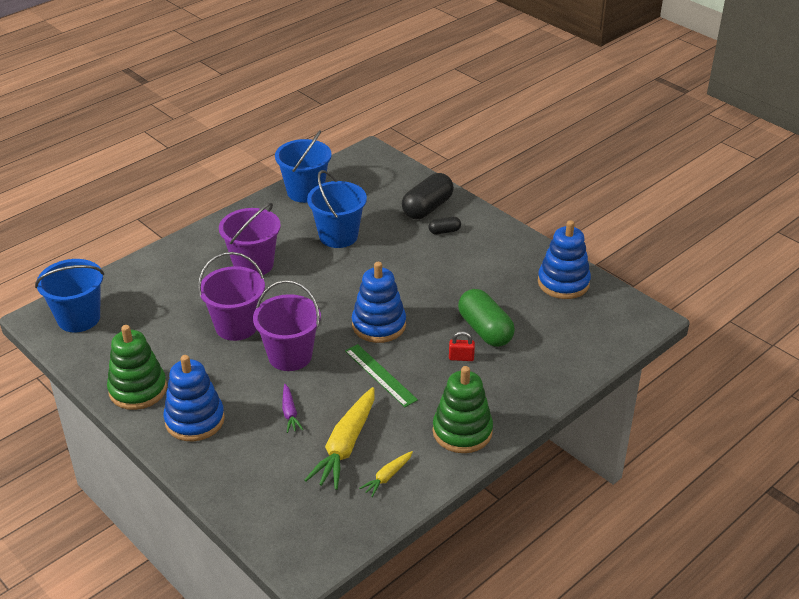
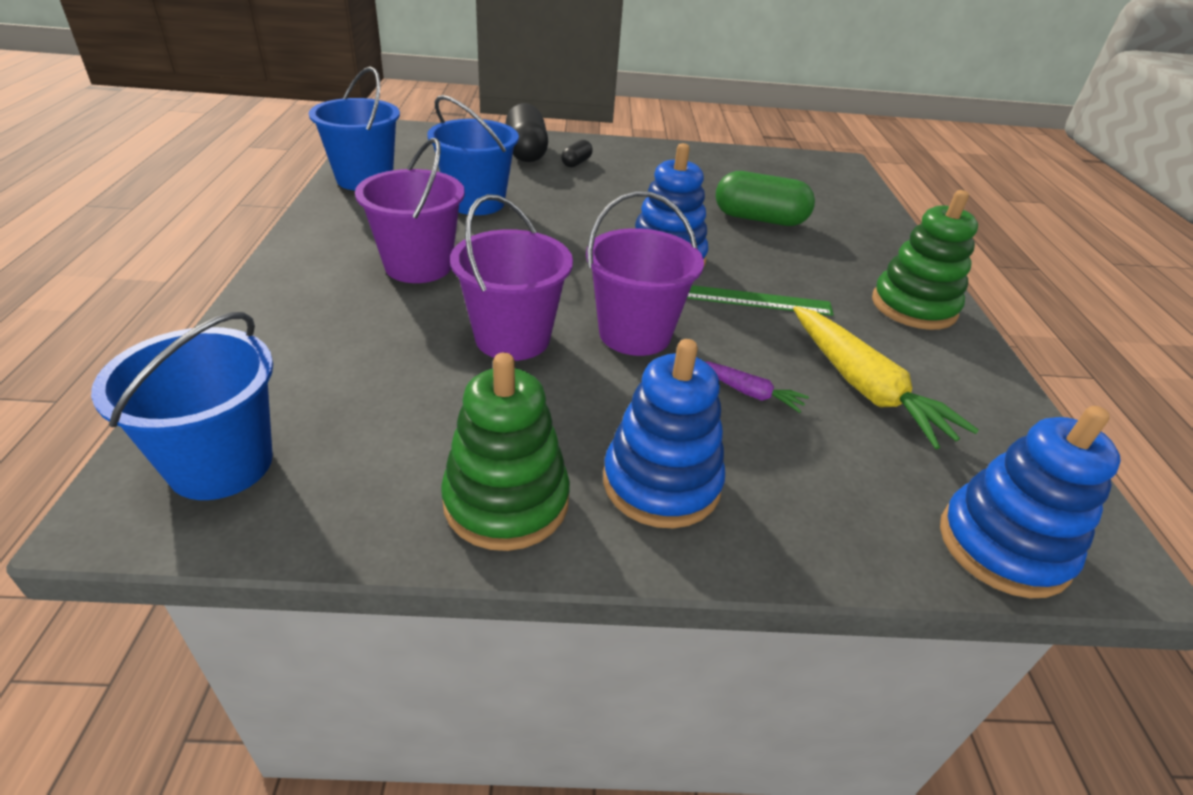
camera: 50 degrees left, 0 degrees up
(387, 477) = (955, 390): yellow carrot -> none
(461, 357) = (787, 249): red padlock -> none
(563, 283) = (742, 163): blue stacking toy -> blue stacking toy (1003, 546)

